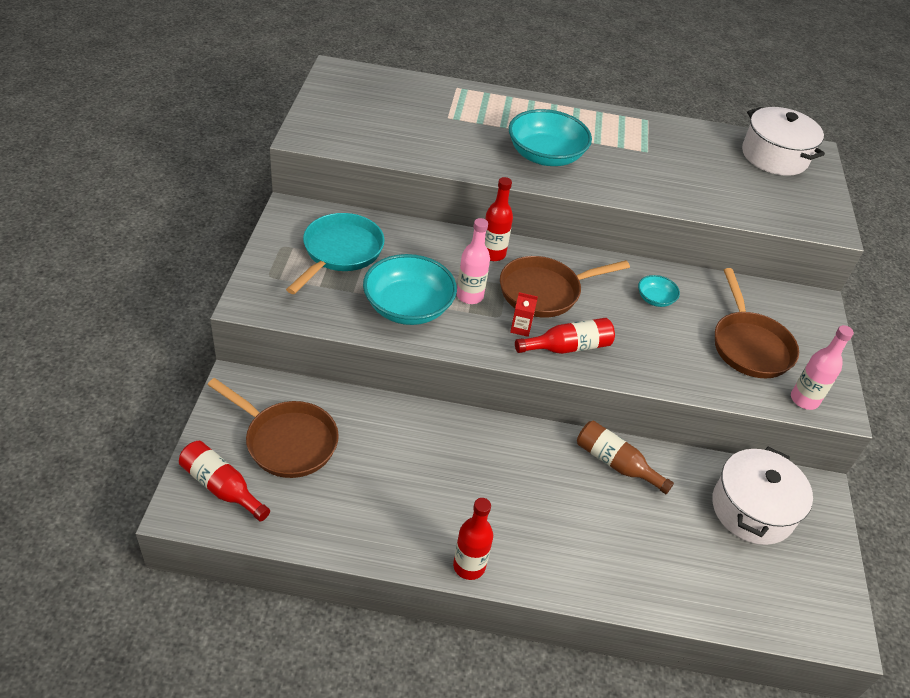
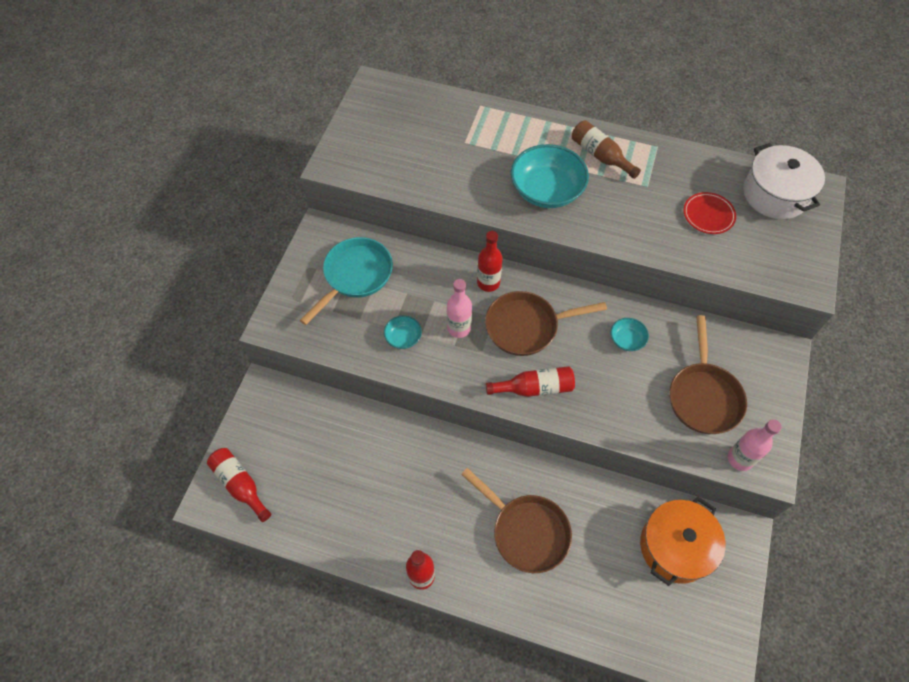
camera: 15 degrees right, 15 degrees up
(287, 441) = (296, 446): brown pan -> brown pan (526, 531)
(408, 307) = (403, 337): turquoise bowl -> turquoise bowl, size x0.48
(520, 328) = (497, 365): red carton -> none
(616, 463) = (564, 490): brown bottle -> brown bottle (600, 155)
(715, 173) = (708, 215): none -> red plate
(752, 509) = (675, 547): white pot -> orange pot

